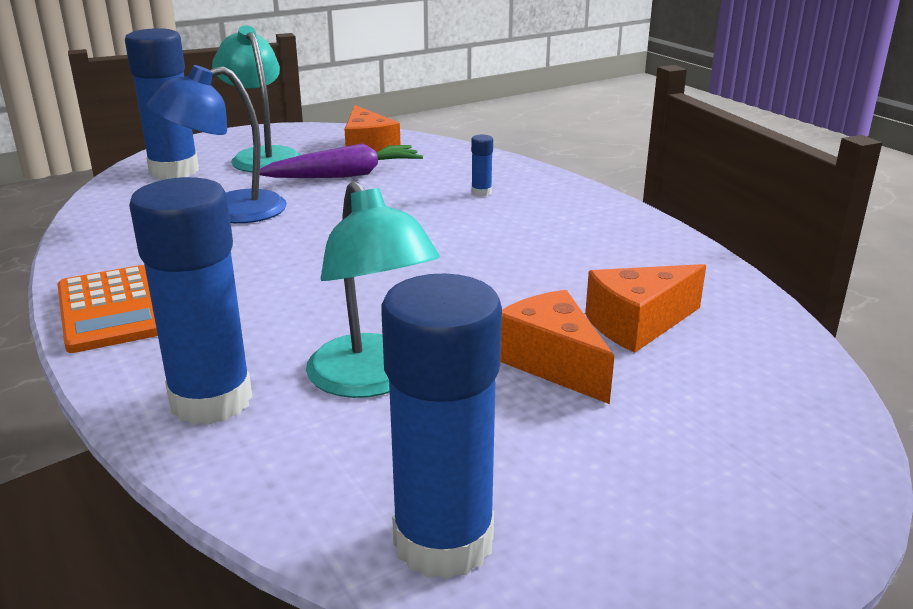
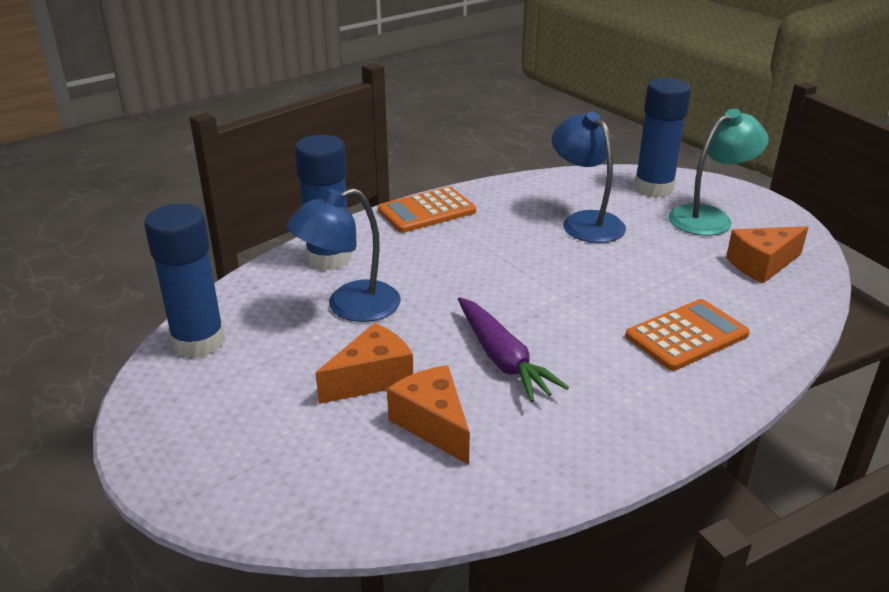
camera: 85 degrees right, 5 degrees up
(344, 175) = (688, 260): purple carrot -> purple carrot (502, 359)
(372, 380) = (349, 307): turquoise lamp -> blue lamp
(481, 192) = (686, 335): blue glue stick -> orange calculator

